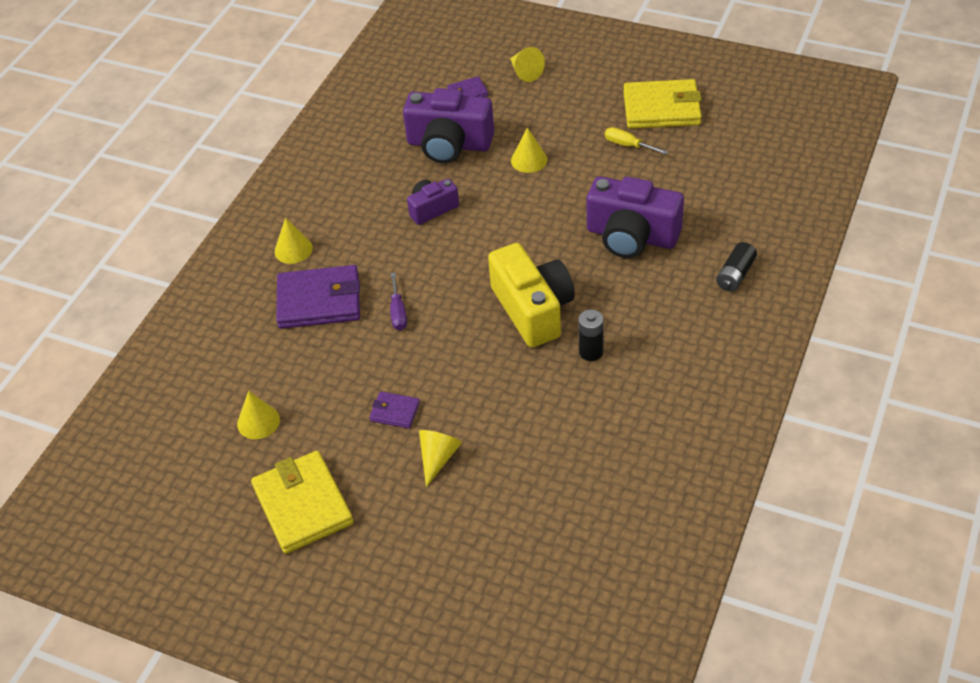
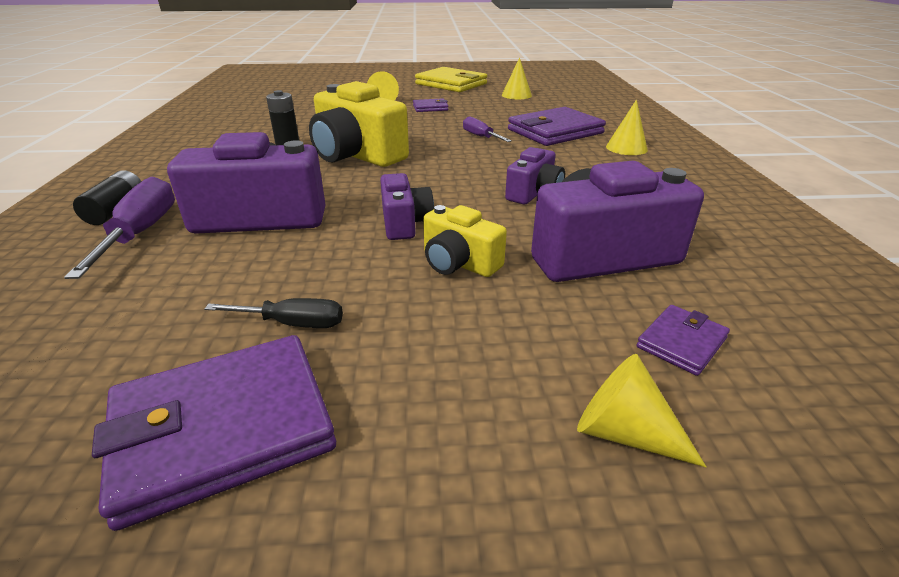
camera: 150 degrees right, 15 degrees down
(529, 160) = (459, 263): yellow cone -> yellow camera
(540, 202) = (404, 223): none -> purple camera
(628, 145) = (293, 324): yellow screwdriver -> black screwdriver
(661, 108) = (223, 429): yellow wallet -> purple wallet
(712, 240) = (141, 233): none -> purple screwdriver

